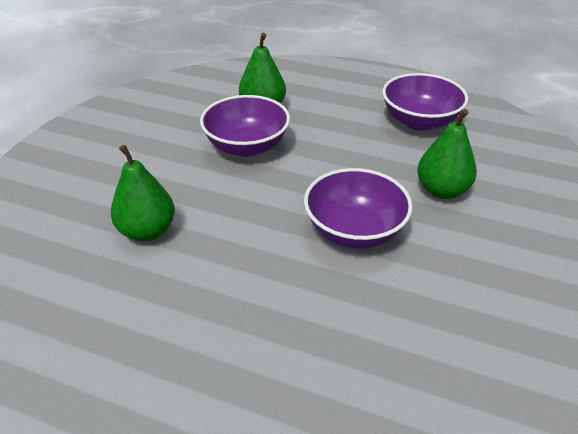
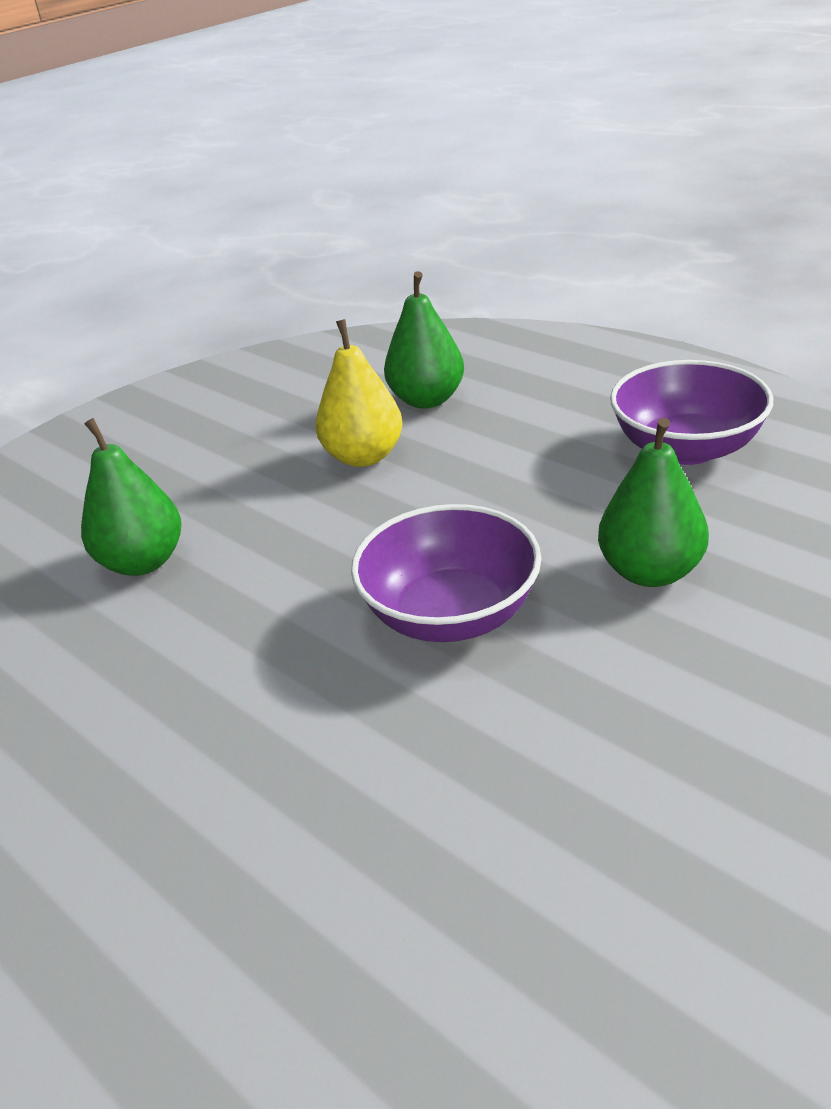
camera: 25 degrees right, 5 degrees down
(246, 146) = (364, 456): purple bowl -> yellow pear

